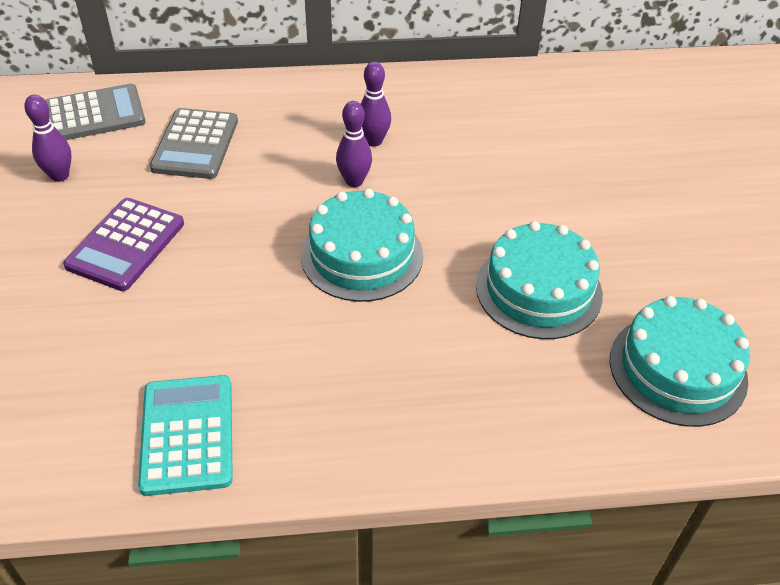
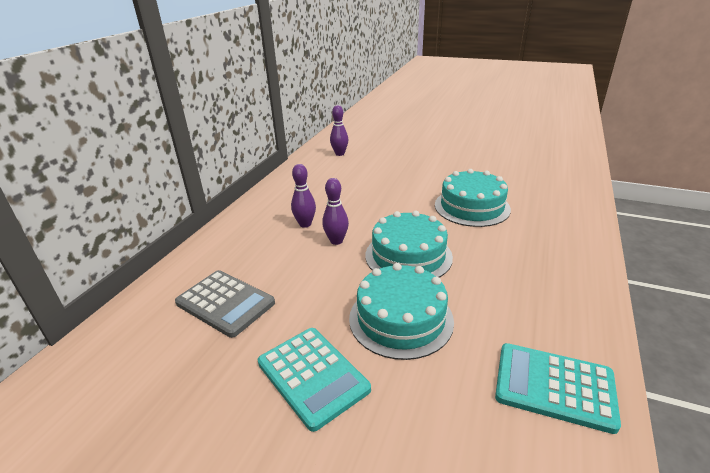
camera: 60 degrees left, 15 degrees down
(59, 176) = (173, 407): purple bowling pin -> purple bowling pin (339, 154)
(94, 114) = (112, 358): grey calculator -> none
(126, 245) = (313, 376): purple calculator -> turquoise calculator
(677, 369) = (542, 188): turquoise cake -> turquoise cake (401, 319)

